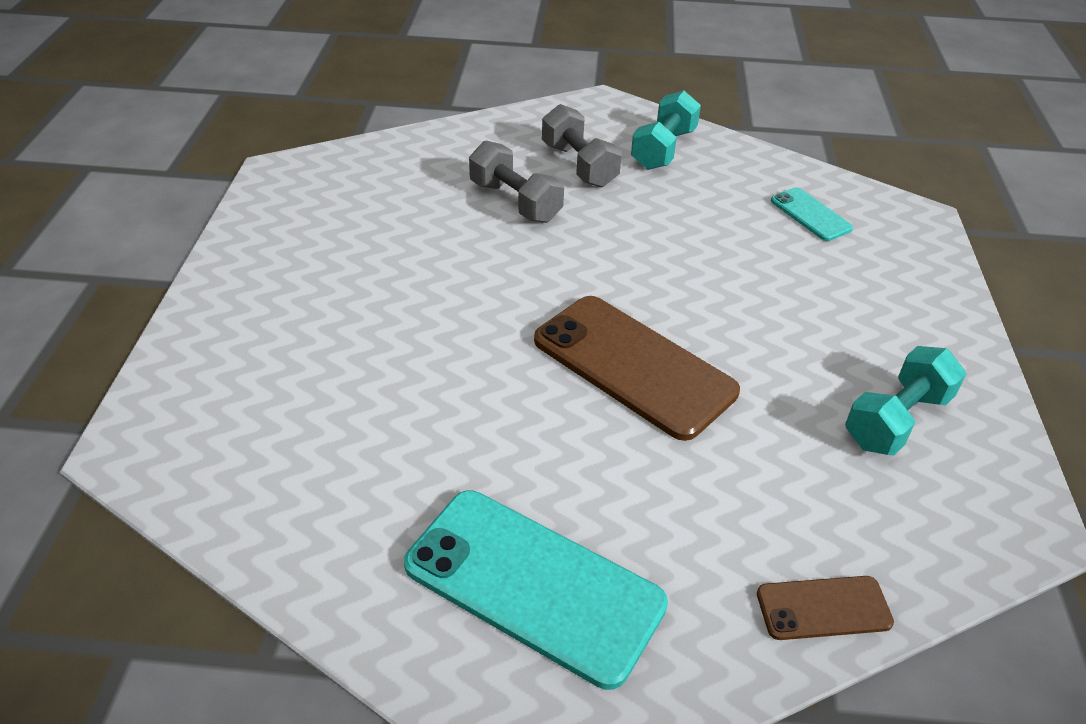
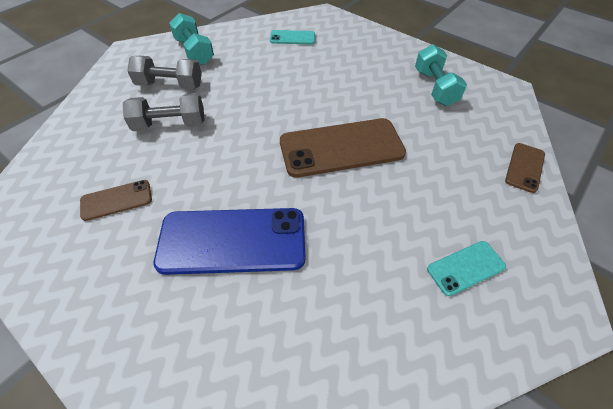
camera: 55 degrees left, 10 degrees up
(374, 227) = (116, 200): none -> brown phone
(394, 339) = (232, 241): none -> blue phone
(533, 585) = (466, 268): turquoise phone -> turquoise phone, size x0.50

